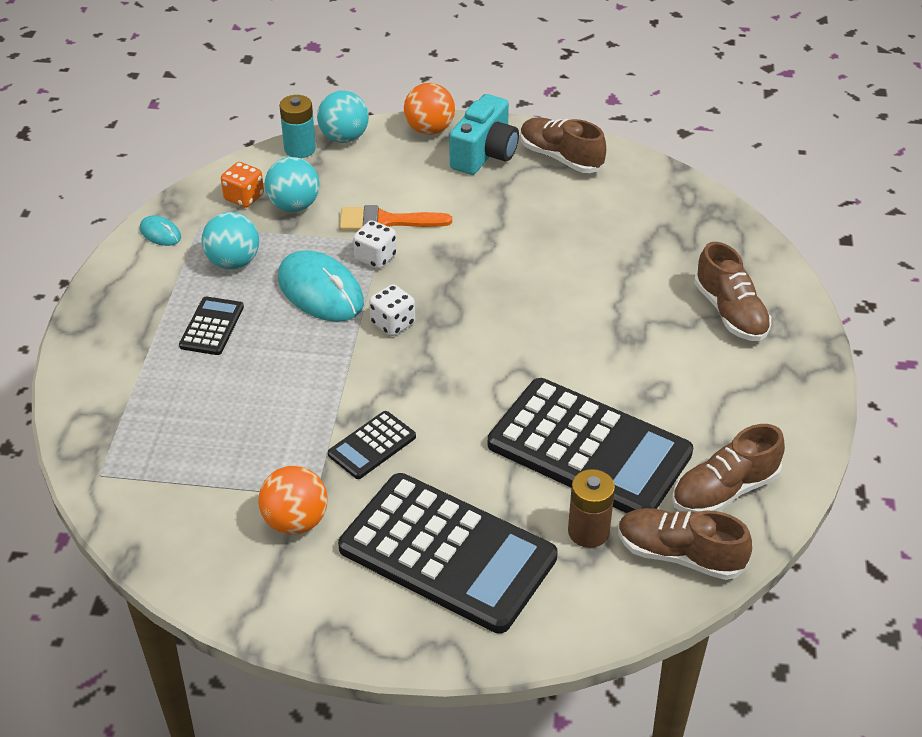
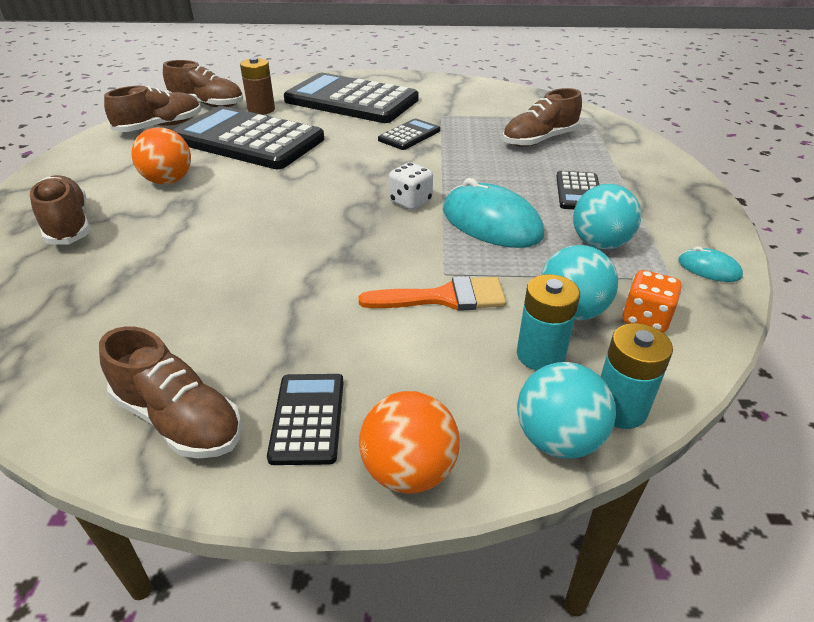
camera: 175 degrees right, 5 degrees down
(203, 423) = (539, 140): none -> brown shoe
(295, 521) = (449, 106): orange ball -> orange ball (168, 181)
(332, 179) = (540, 355): none -> turquoise battery
(375, 258) = (444, 256): white dice -> none
(485, 154) = (308, 418): turquoise camera -> black calculator

